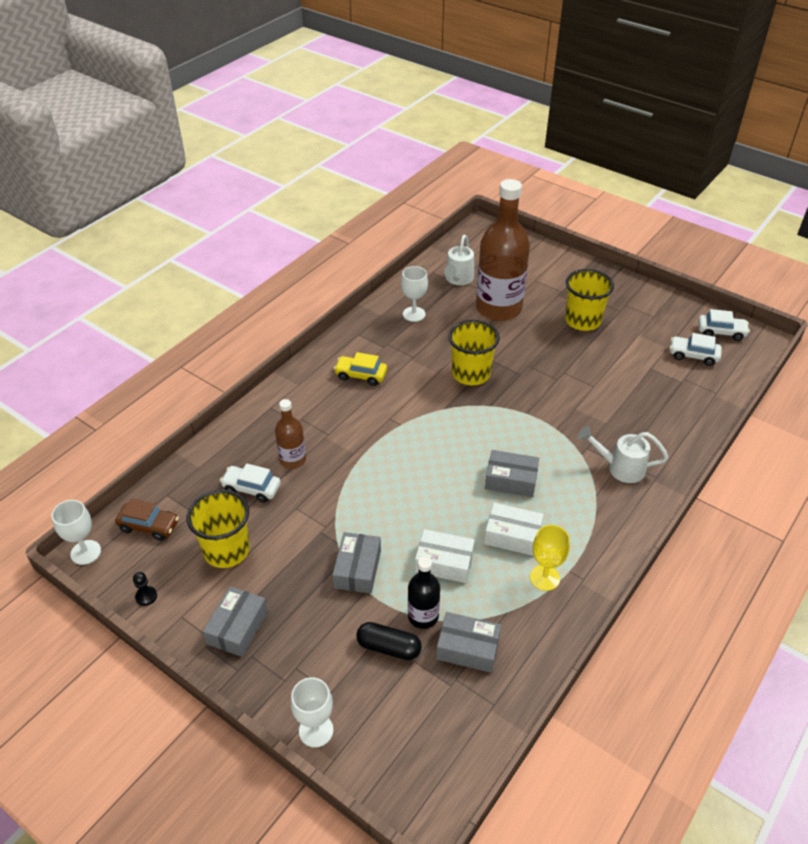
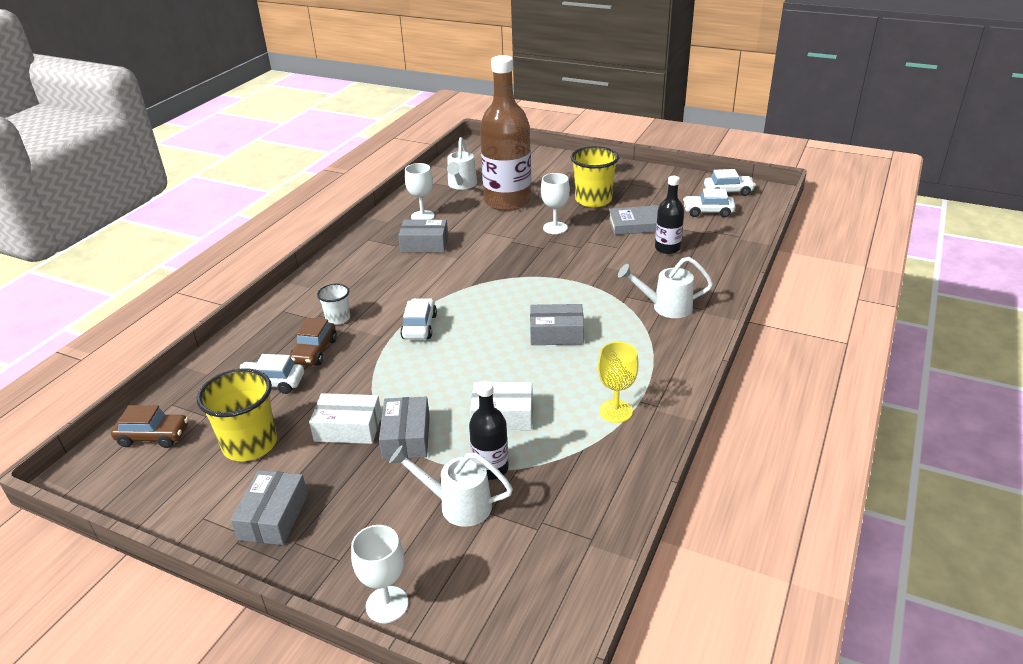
camera: 10 degrees left, 10 degrees down
(85, 552) = (76, 474): white goblet -> white goblet (555, 228)
(146, 596) = (156, 505): black pawn -> none
(292, 460) = (314, 351): brown bottle -> brown car
(318, 426) = (338, 318): none -> white cup
(361, 375) = (377, 271): yellow car -> none
(388, 647) = (457, 505): black capsule -> white watering can
(389, 448) = (419, 326): none -> white car
(468, 648) = (548, 490): grey box -> grey box (424, 244)
(471, 374) = (492, 254): yellow cup -> none
(512, 535) = (571, 380): white box -> white box (348, 428)
(617, 360) = (636, 224): none -> grey book
(640, 395) = (667, 248): none -> black bottle

